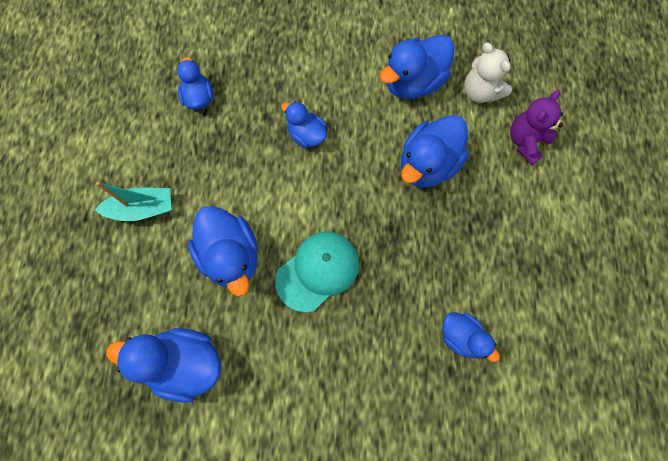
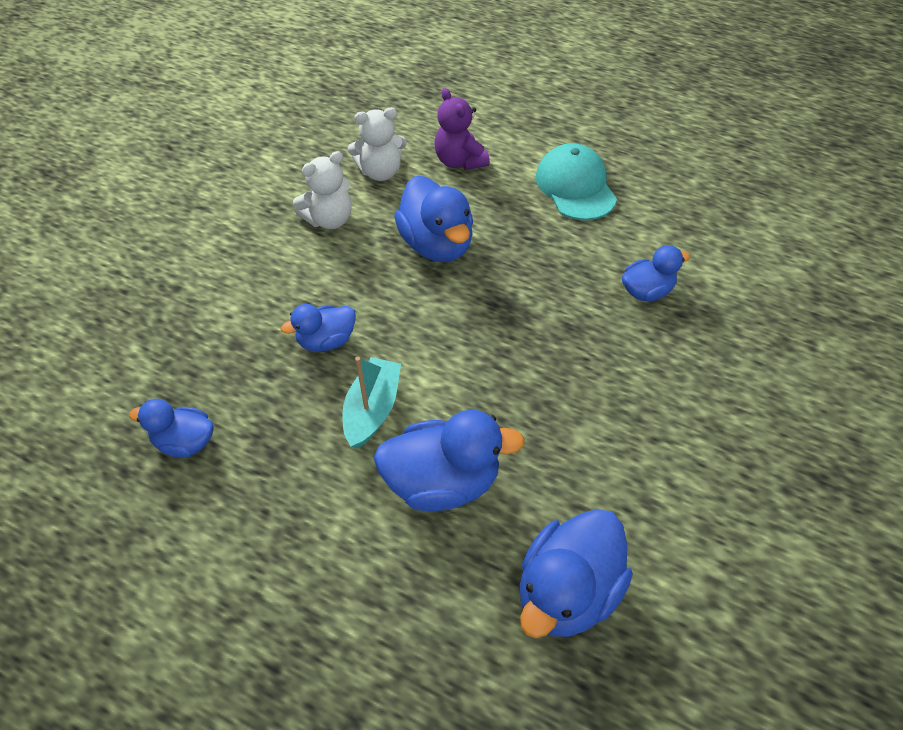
camera: 65 degrees left, 20 degrees down
(143, 209) = (309, 575): turquoise boat -> turquoise boat (372, 409)
(318, 271) = (511, 393): turquoise cap -> turquoise cap (575, 186)
(413, 83) = (329, 219): blue duck -> white teddy bear

